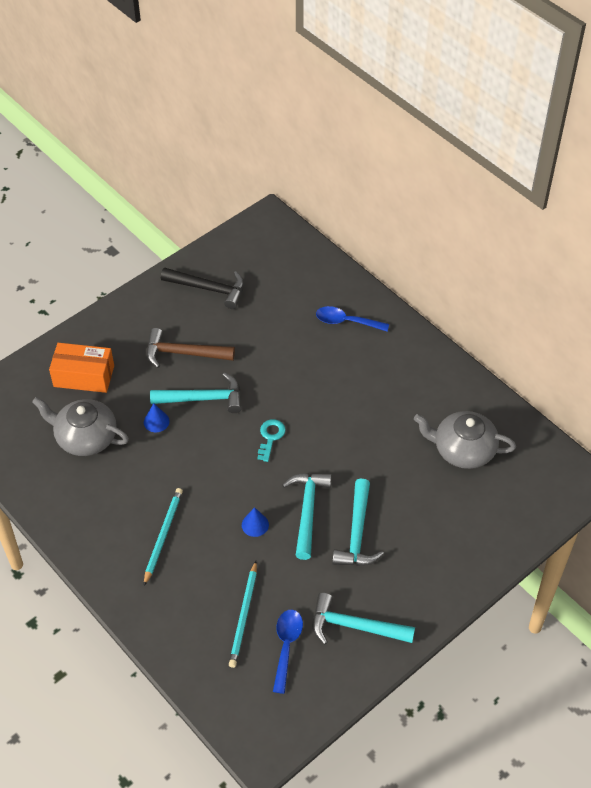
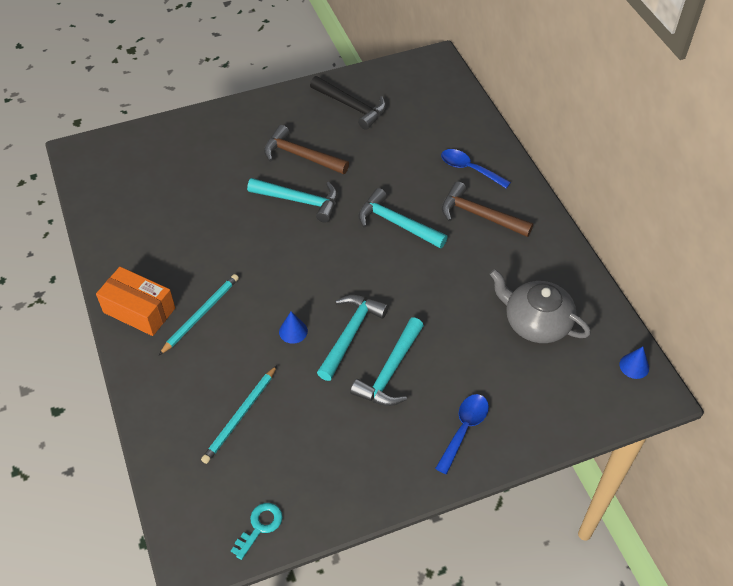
camera: 20 degrees right, 0 degrees up
(84, 376) = (201, 151): orange box -> orange box (139, 310)
(85, 437) = (175, 204): grey teapot -> none
(156, 421) = (246, 209): blue cone -> blue cone (634, 366)
(270, 437) = (347, 254): turquoise key -> turquoise key (260, 526)
(286, 646) = (268, 460): blue spoon -> blue spoon (464, 429)
(355, 626) = (346, 463): turquoise hammer -> turquoise hammer (397, 223)
(374, 364) = (479, 215): none -> brown hammer

